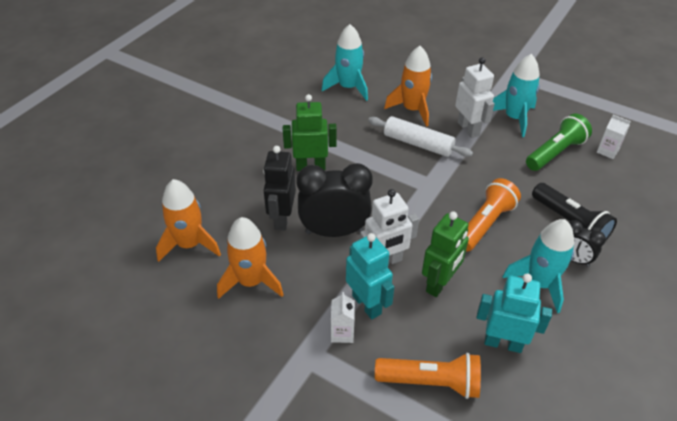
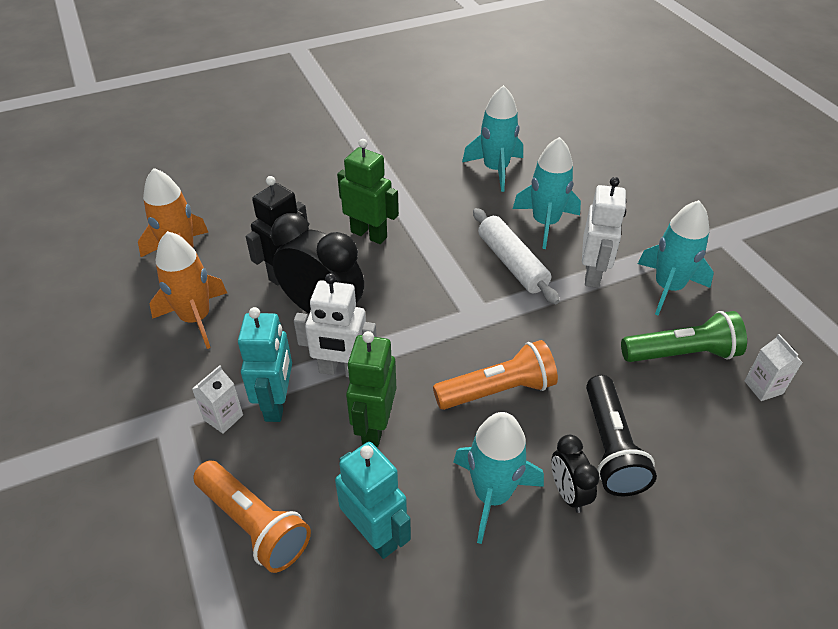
camera: 35 degrees right, 0 degrees up
(412, 109) = (545, 223): orange rocket -> turquoise rocket
(439, 284) = (374, 427): green robot -> green robot turned 120 degrees clockwise

